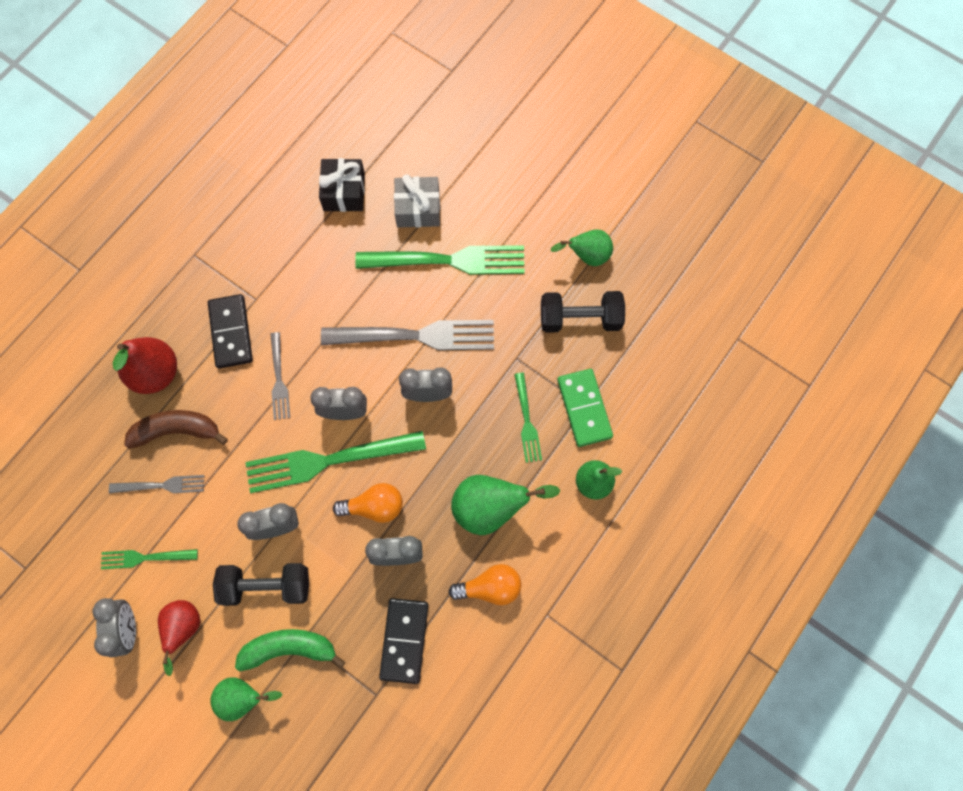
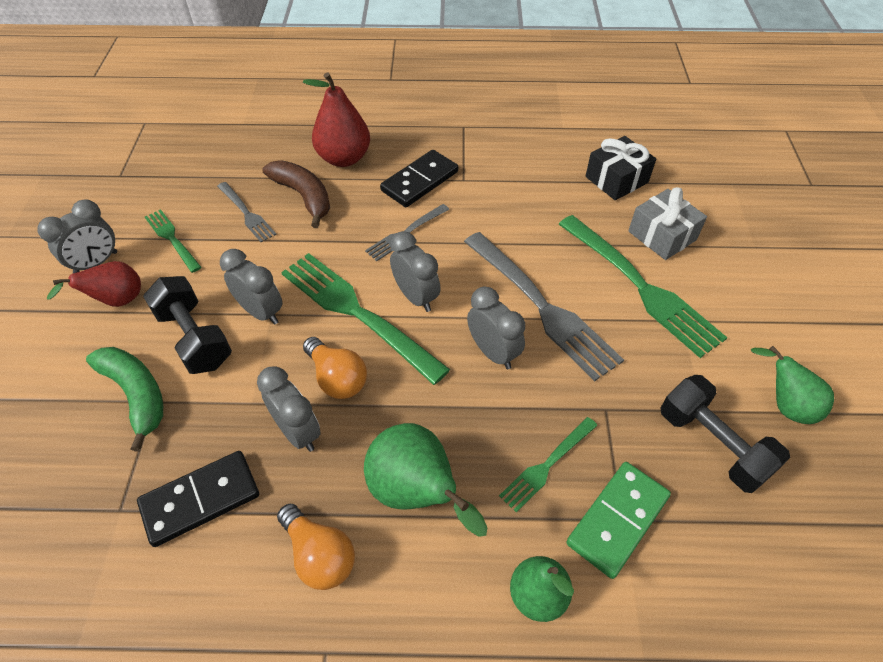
camera: 55 degrees right, 20 degrees down
(243, 697) = (63, 386): green pear -> none

